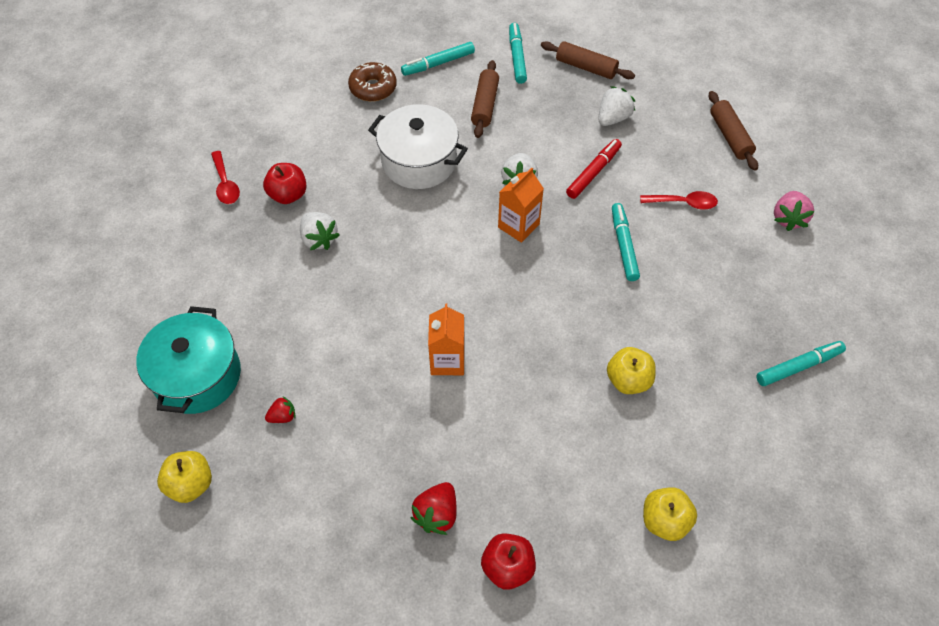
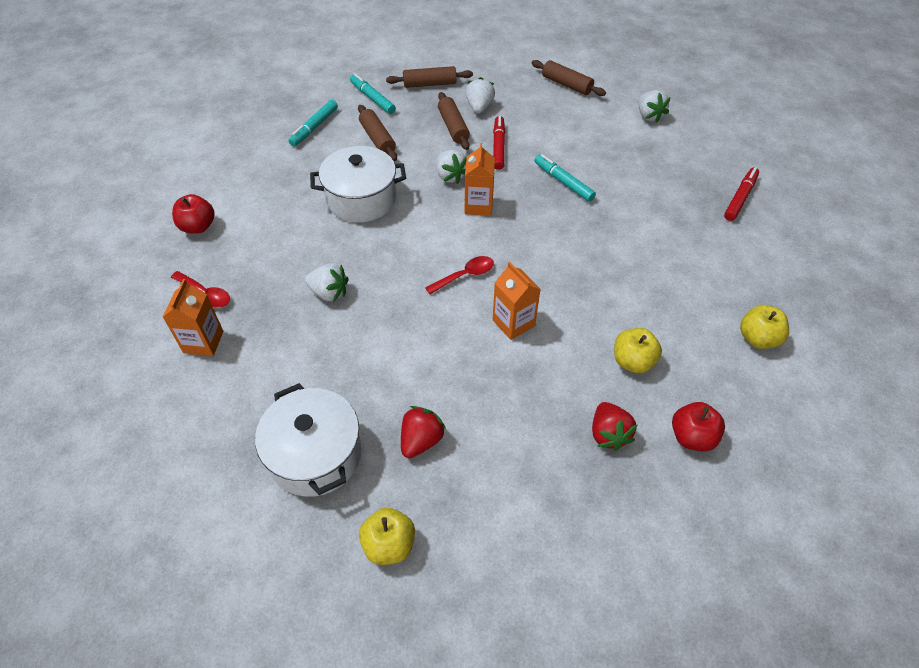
camera: 35 degrees left, 5 degrees down
(192, 227) = (203, 342): none -> orange carton
(197, 376) = (315, 455): turquoise pot -> white pot
(283, 416) = (421, 440): red strawberry -> red strawberry, size x1.66
(288, 195) = (271, 274): red apple -> red apple (198, 227)
(373, 88) = (275, 166): brown donut -> none
(567, 128) = (453, 127): none -> brown rolling pin
(628, 380) = (649, 264): yellow apple -> yellow apple (632, 361)
(683, 203) = (576, 137): red spoon -> red spoon (465, 275)
(788, 218) = (649, 116): pink strawberry -> white strawberry
(798, 366) = (740, 198): turquoise marker -> red marker

